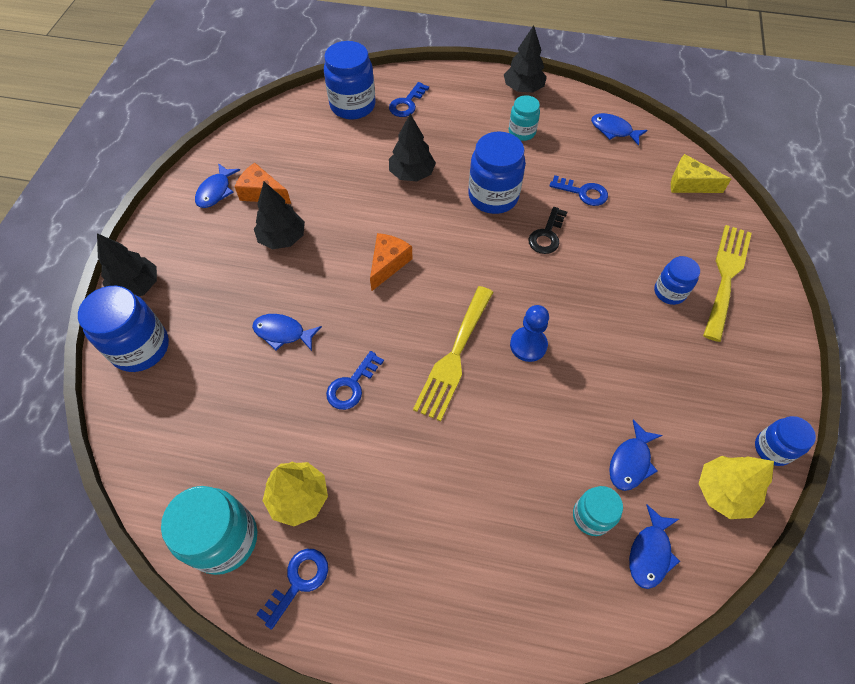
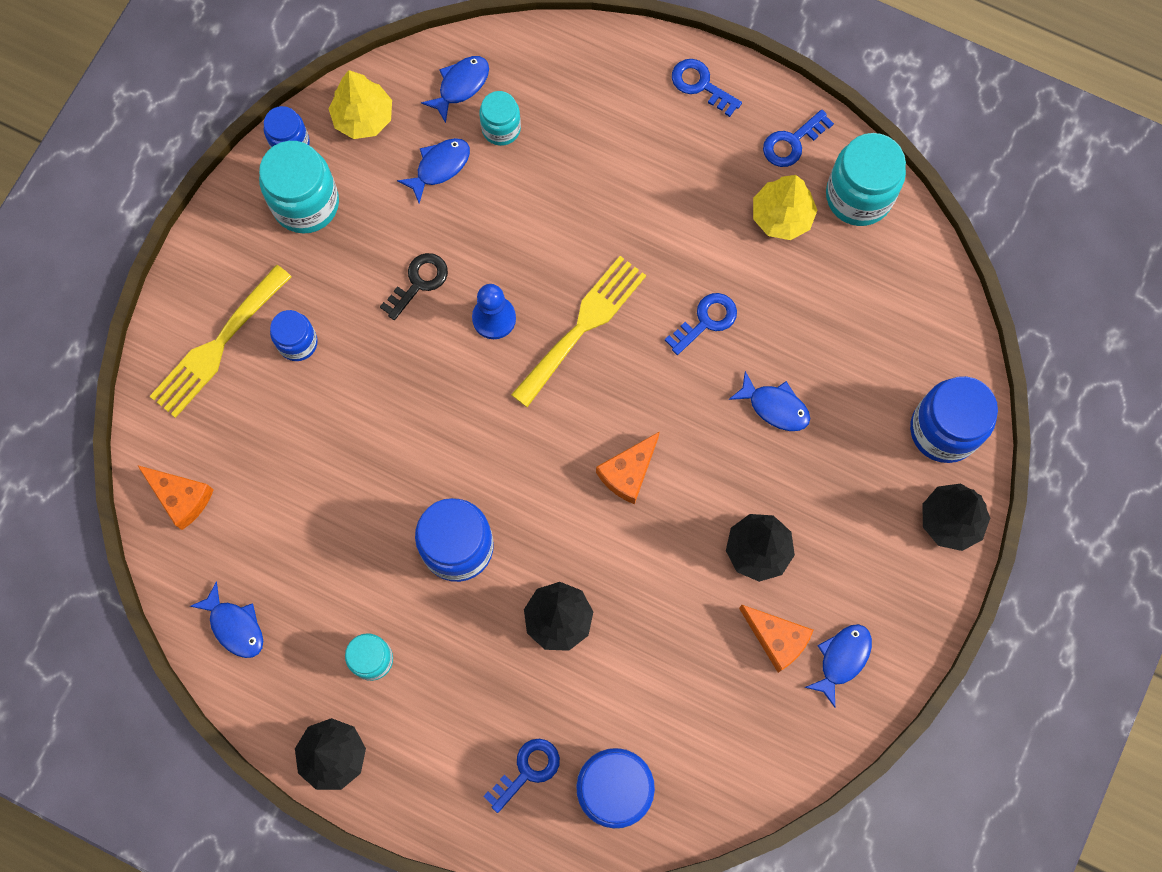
camera: 165 degrees left, 15 degrees up
(547, 235) = (411, 463): black key -> black key (419, 282)
(583, 192) = (332, 521): blue key -> blue key (700, 85)
(689, 184) = (181, 497): yellow cheese -> orange cheese
(726, 398) = (306, 203): none -> turquoise jar

